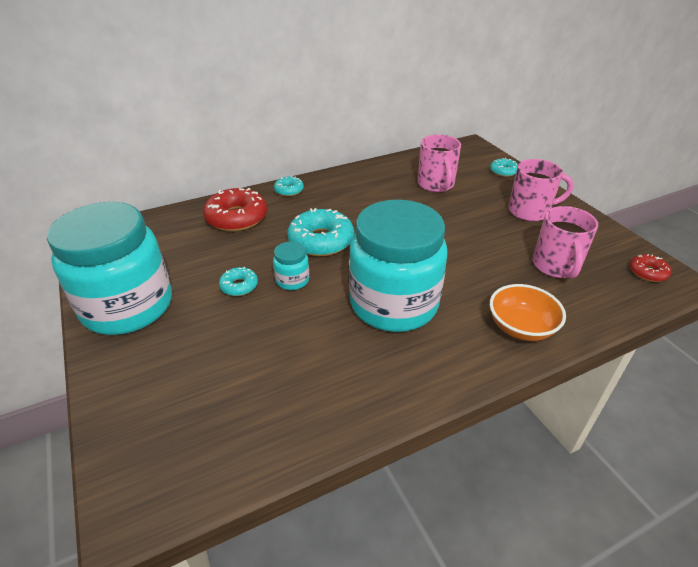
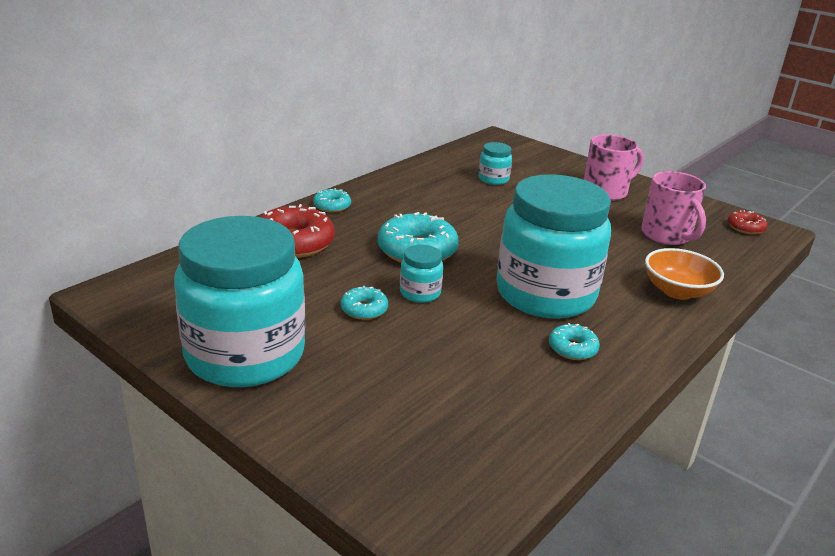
camera: 25 degrees left, 10 degrees down
(436, 184) = (493, 179): pink mug -> turquoise jar
(503, 171) = (551, 159): turquoise donut -> turquoise donut (572, 348)

